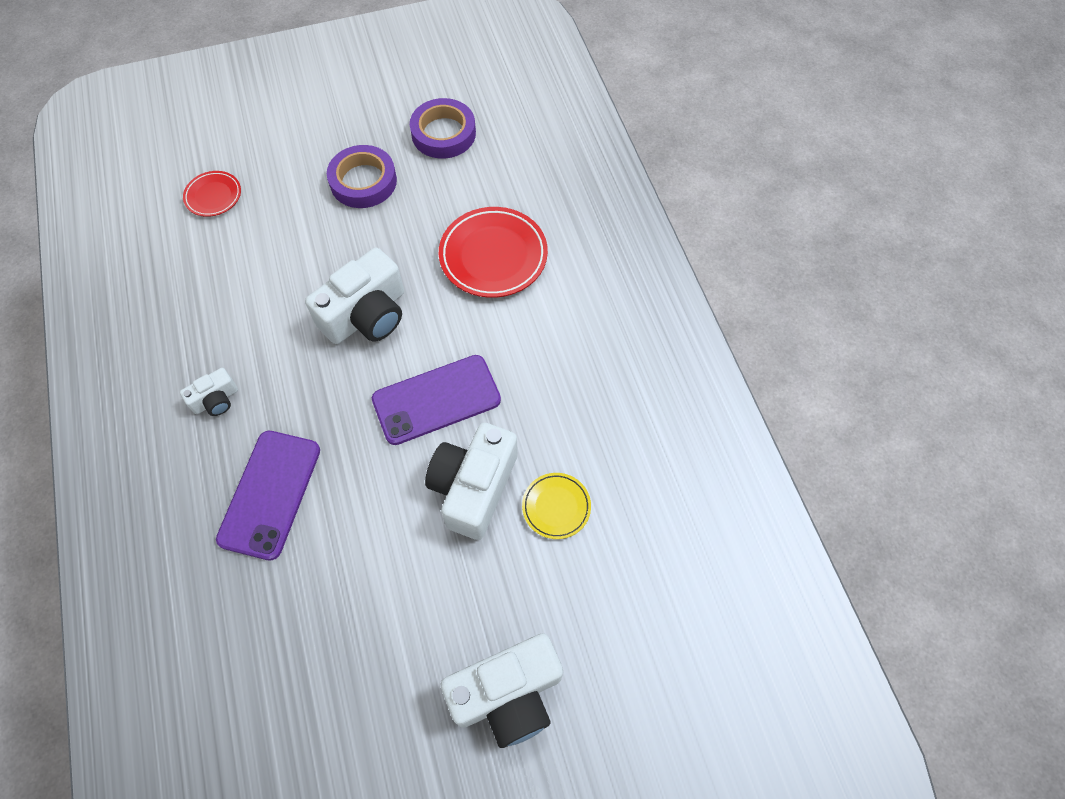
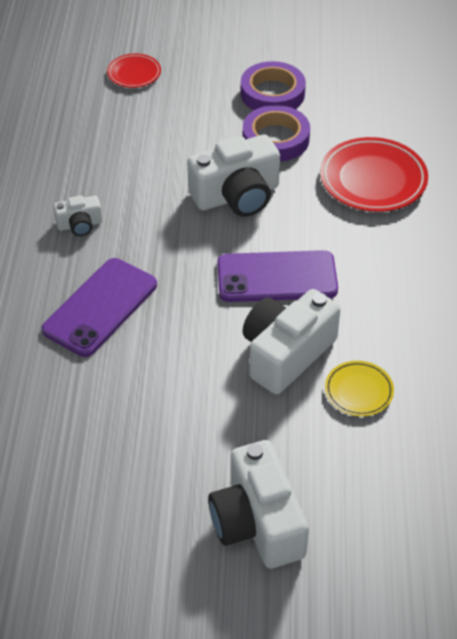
camera: 20 degrees right, 15 degrees down
(443, 133) = (361, 73): purple tape -> purple tape (275, 139)
(508, 694) = (257, 522): white camera -> white camera turned 75 degrees clockwise

